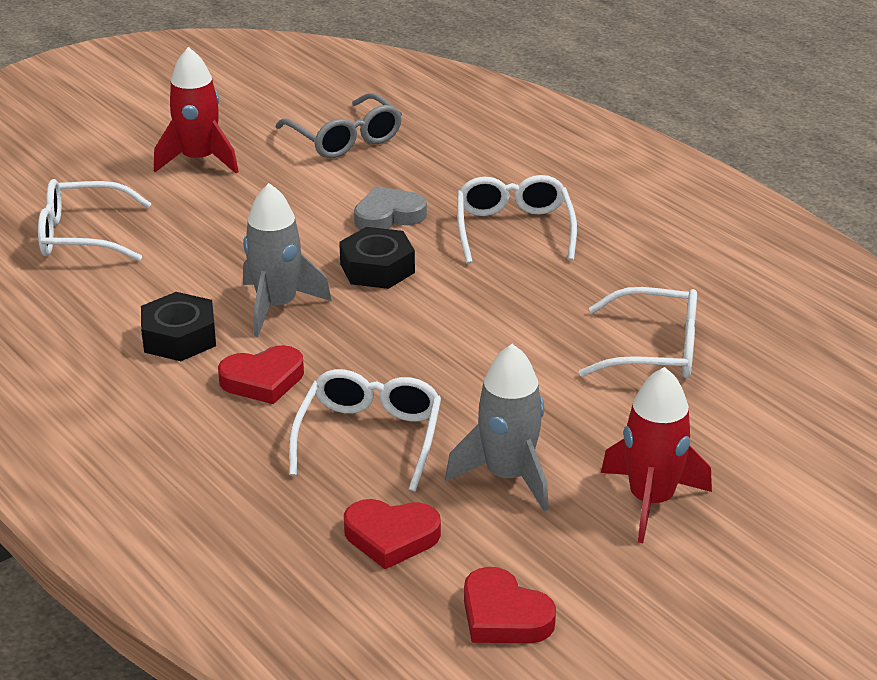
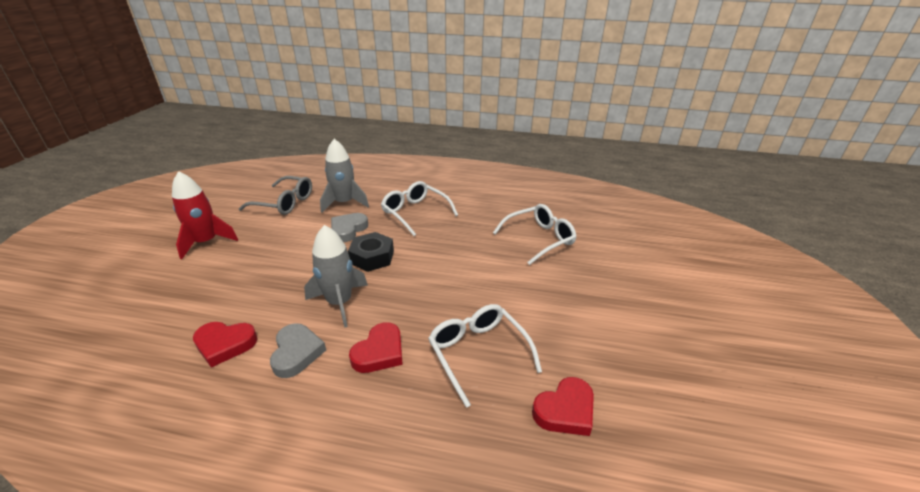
camera: 40 degrees left, 0 degrees up
(82, 235) = (160, 318): white glasses -> none
(179, 337) = (296, 353): black nut -> grey heart
(504, 615) = (675, 420): red heart -> red heart (225, 344)
(507, 476) = (567, 334): grey rocket -> grey rocket (344, 203)
(651, 500) = (635, 309): red rocket -> none

